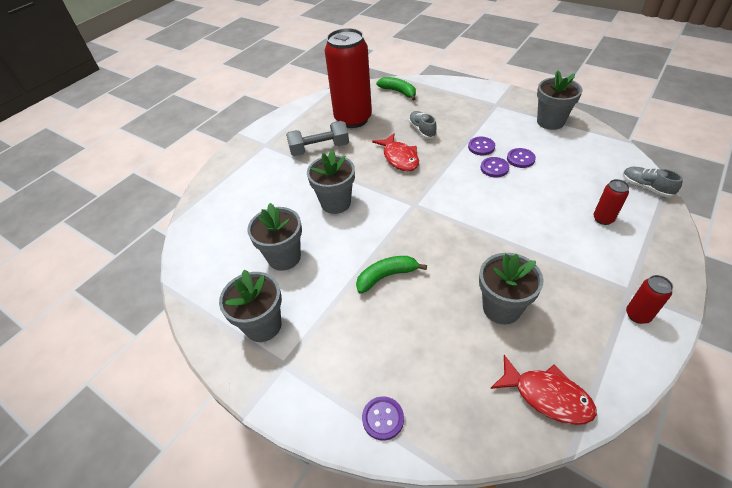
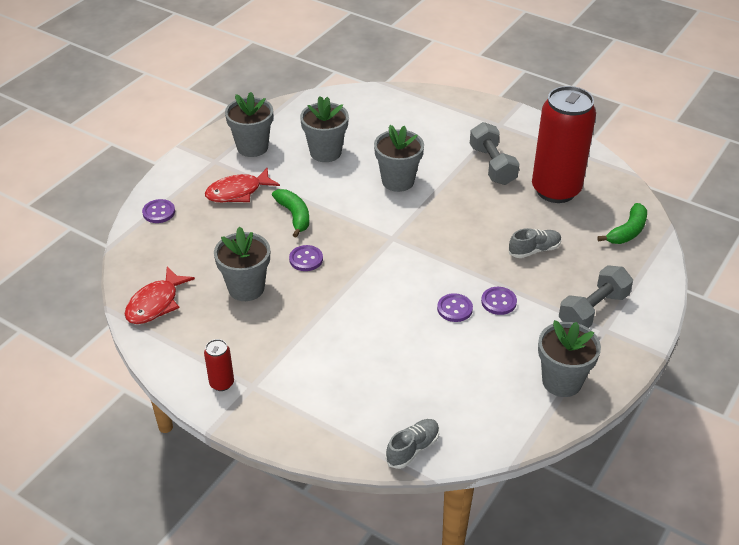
camera: 85 degrees right, 5 degrees down
(399, 158) = (475, 228): red fish -> red fish (238, 192)
(479, 108) = (593, 310): none -> grey dumbbell
(520, 159) = (473, 336): purple button -> purple button (306, 259)
(603, 219) = (358, 390): red can -> none

